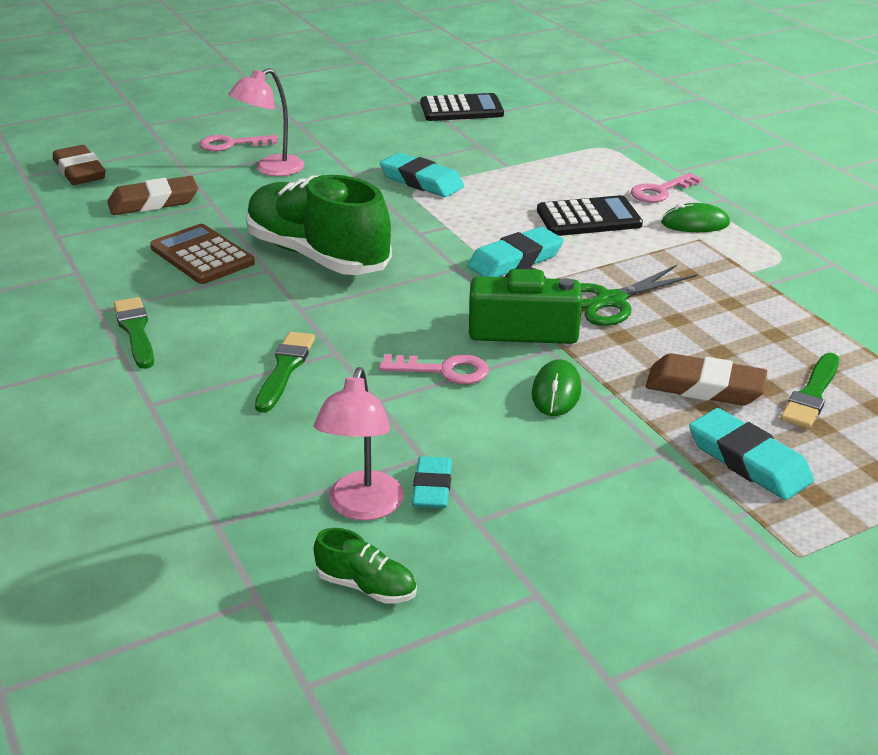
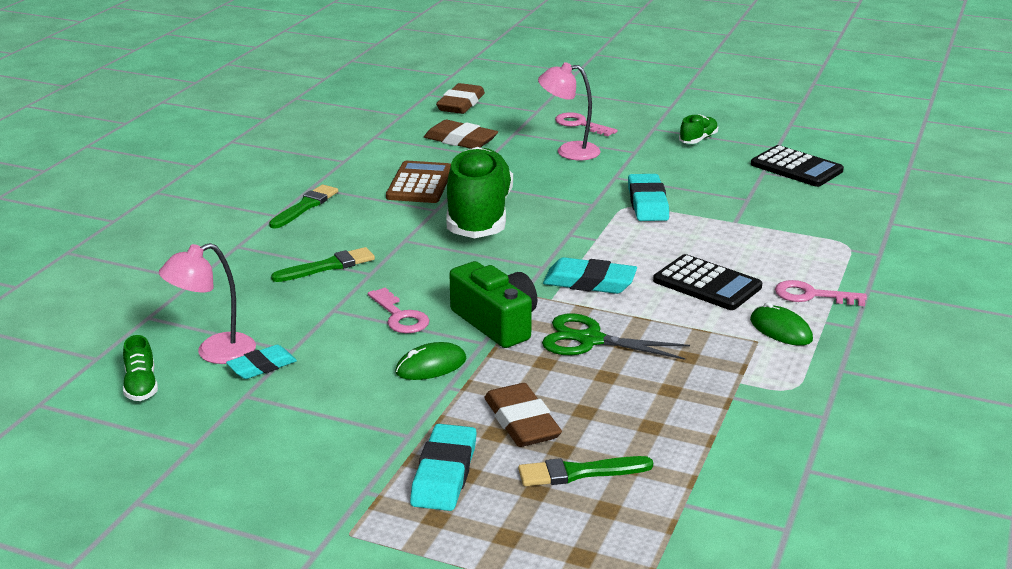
camera: 50 degrees right, 5 degrees down
(350, 117) = (698, 139): none -> green shoe

